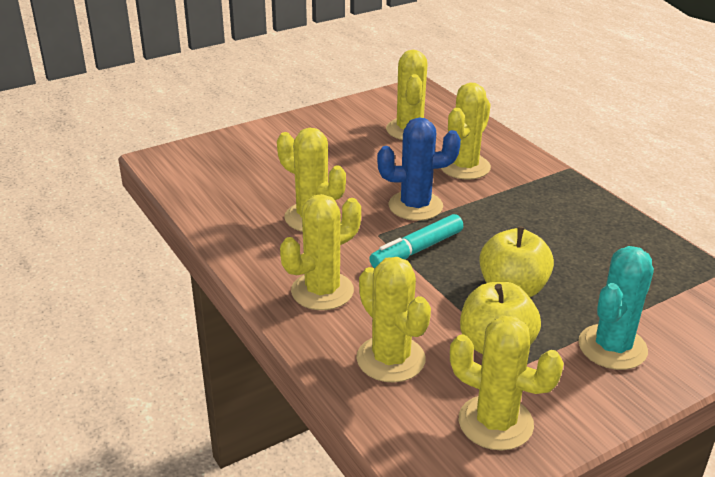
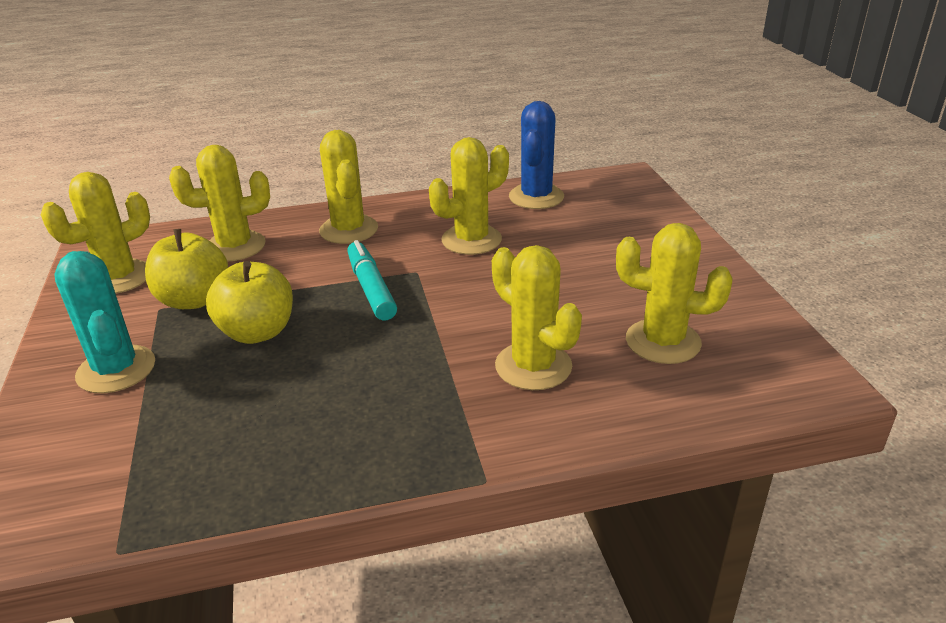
camera: 110 degrees right, 0 degrees up
(415, 206) = (456, 305): blue cactus -> blue cactus (536, 197)

